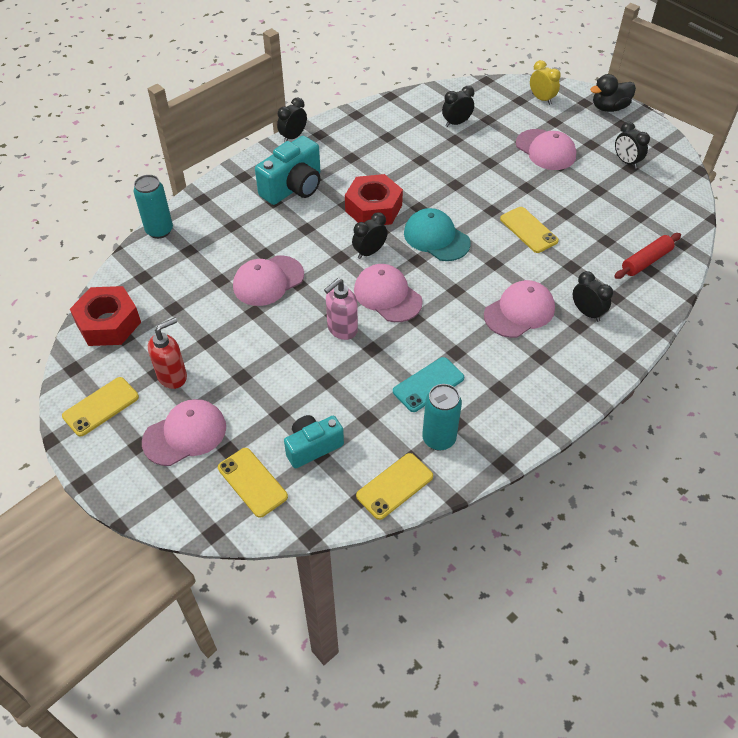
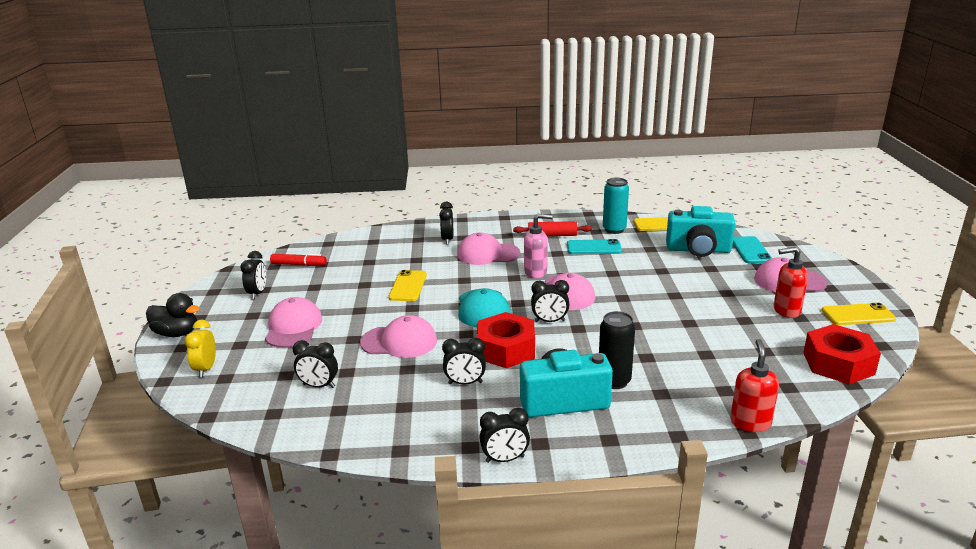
camera: 140 degrees left, 25 degrees down
(159, 230) = (750, 422): turquoise can -> red soap dispenser
(252, 482) = (750, 250): yellow phone -> turquoise phone
(268, 281) = (660, 336): pink cap -> pink cap (399, 342)
(272, 219) = (614, 381): none -> black can
(313, 447) = (698, 250): turquoise camera -> turquoise camera, size x1.51
(342, 329) = (624, 288): pink soap dispenser -> pink soap dispenser (536, 272)
(370, 169) = (465, 383): none -> black clock
(646, 261) = (367, 245): red rolling pin -> red rolling pin (552, 235)
(655, 205) = (299, 264): none -> red marker

